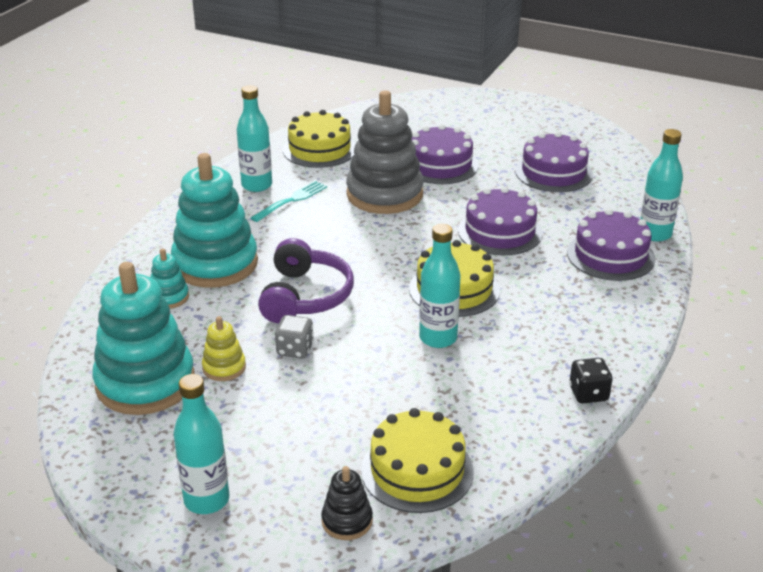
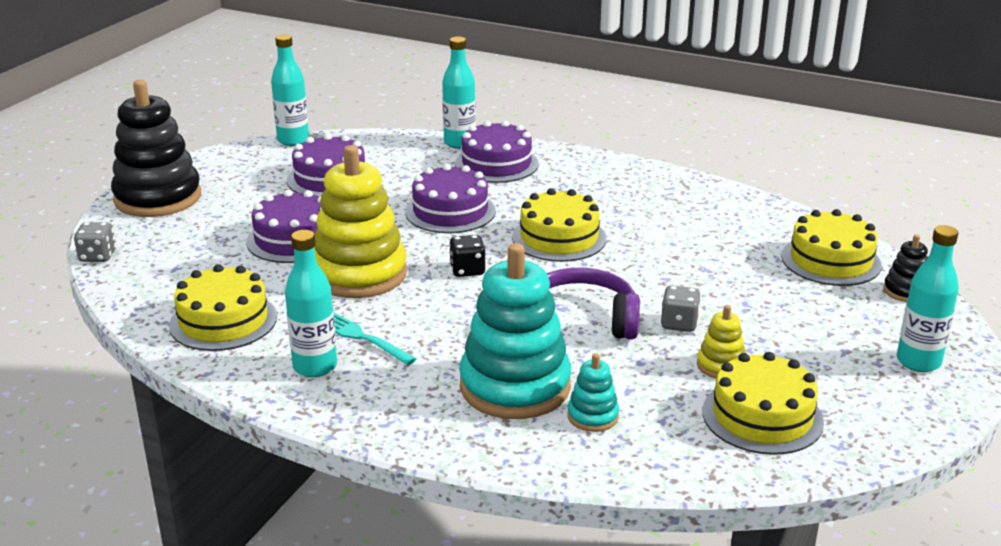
camera: 90 degrees left, 5 degrees down
(145, 382) = (762, 416): turquoise stacking toy -> yellow cake
(384, 194) = (359, 274): grey stacking toy -> yellow stacking toy
(409, 99) = (98, 256): none -> grey dice
(438, 338) = (643, 248): turquoise bottle -> turquoise bottle (293, 140)
(502, 108) = (158, 198): none -> black stacking toy
(588, 394) = (706, 187): black dice -> black dice (467, 270)

